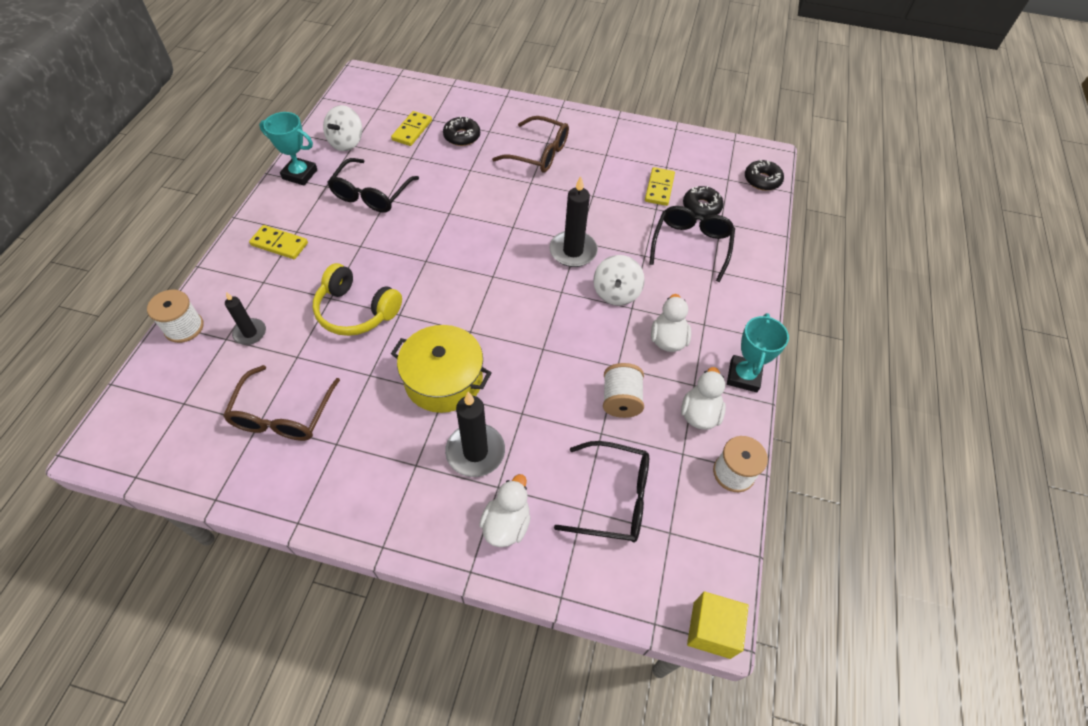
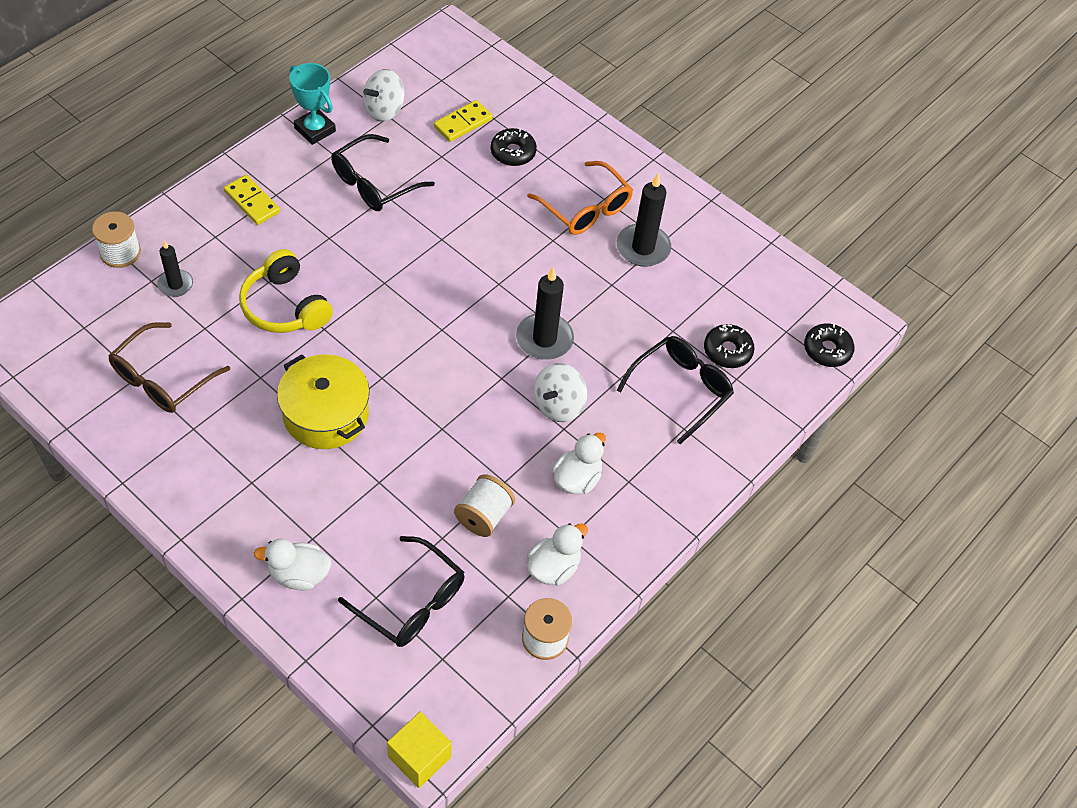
camera: 25 degrees right, 0 degrees up
(475, 452) = (312, 496): black candle -> black candle (643, 248)
(506, 524) = (299, 574): white duck -> white duck turned 135 degrees counterclockwise
(539, 153) = (586, 208): brown glasses -> orange glasses
(659, 188) = (694, 308): yellow domino -> none
(743, 376) = (629, 553): turquoise trophy -> none

